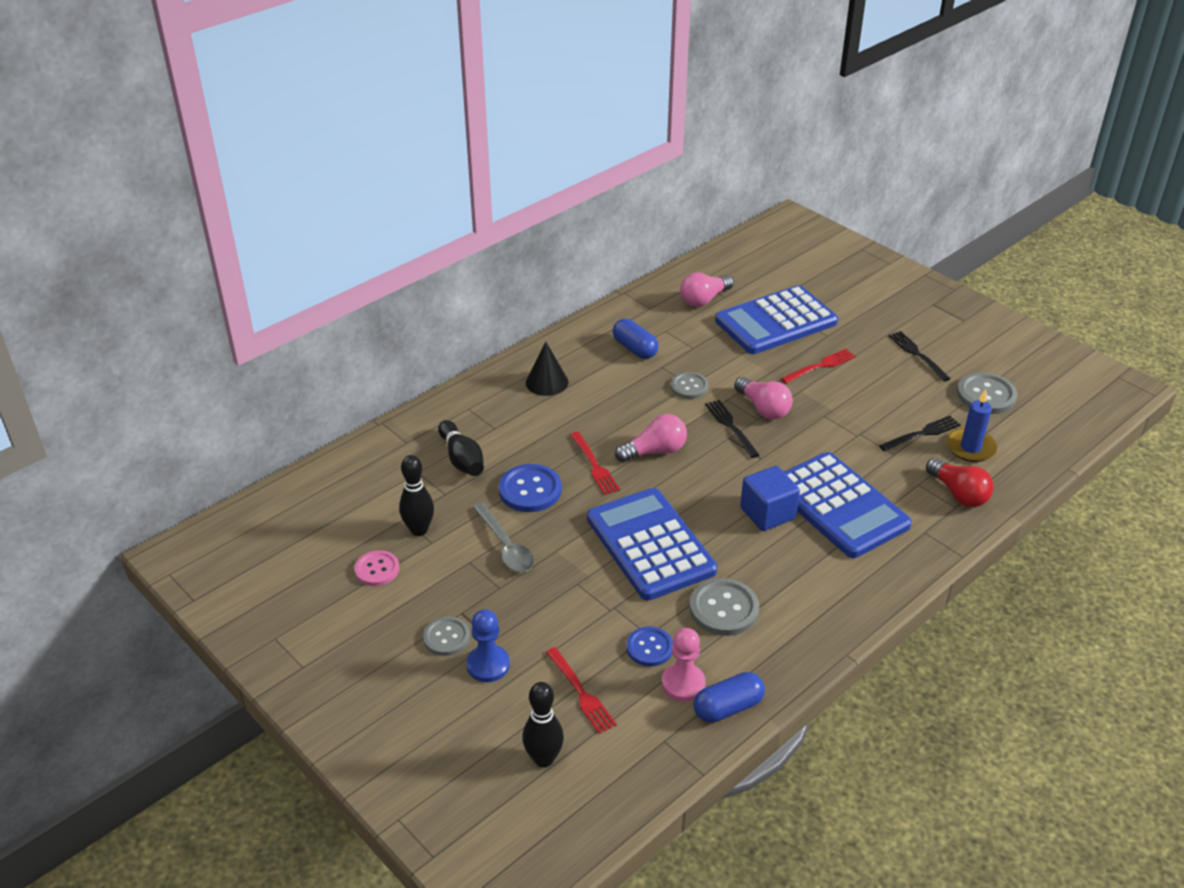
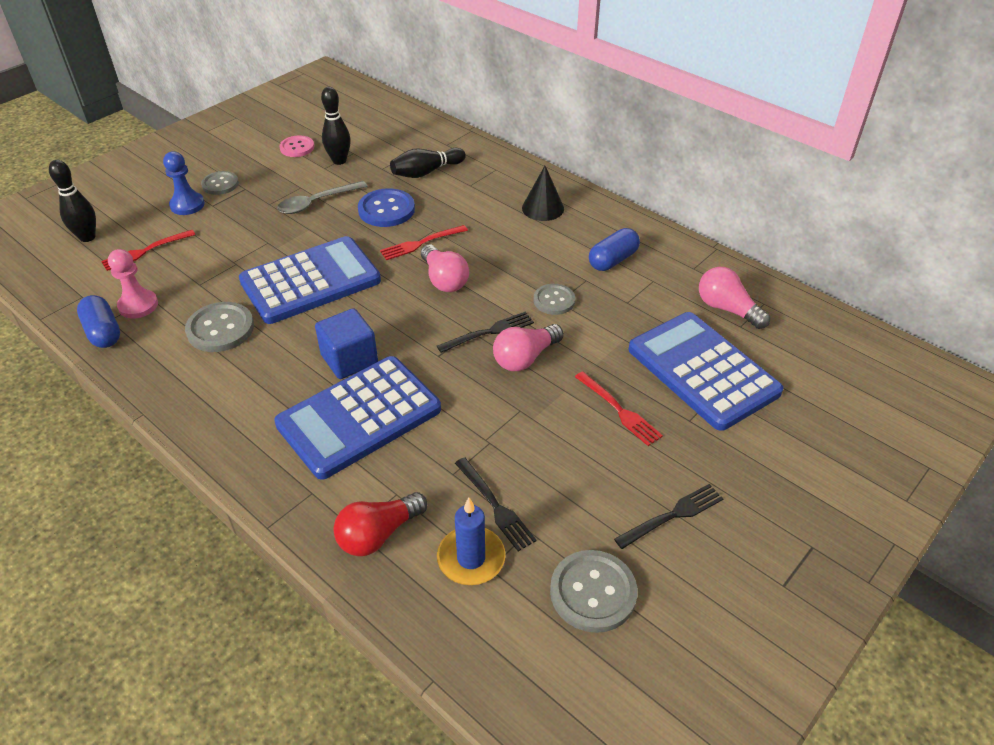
camera: 85 degrees right, 5 degrees up
(649, 648) = (184, 285): blue button -> none

